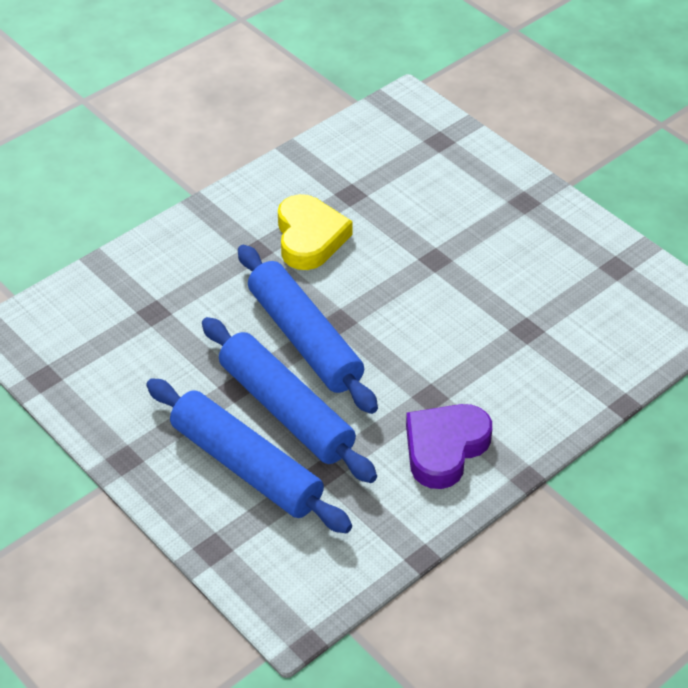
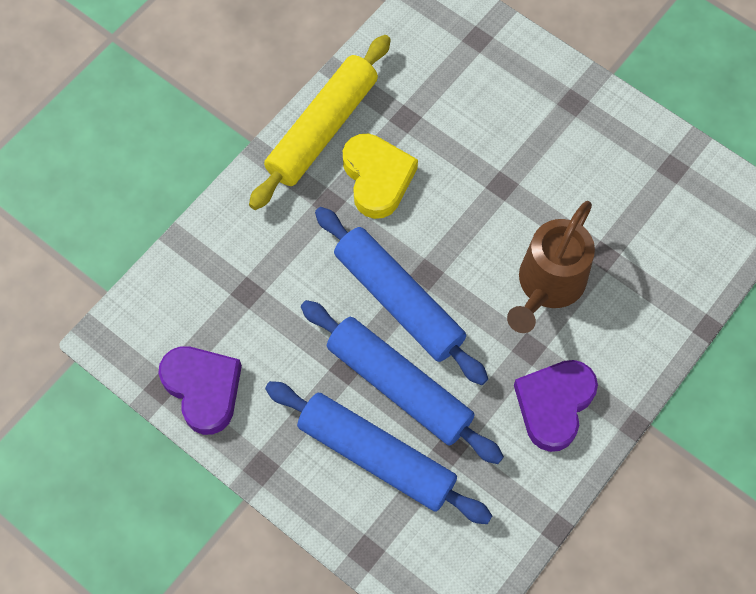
camera: 10 degrees left, 20 degrees up
(85, 385) = (203, 389): none -> purple heart
(266, 193) = (323, 129): none -> yellow rolling pin
(461, 347) = (547, 286): none -> brown watering can

